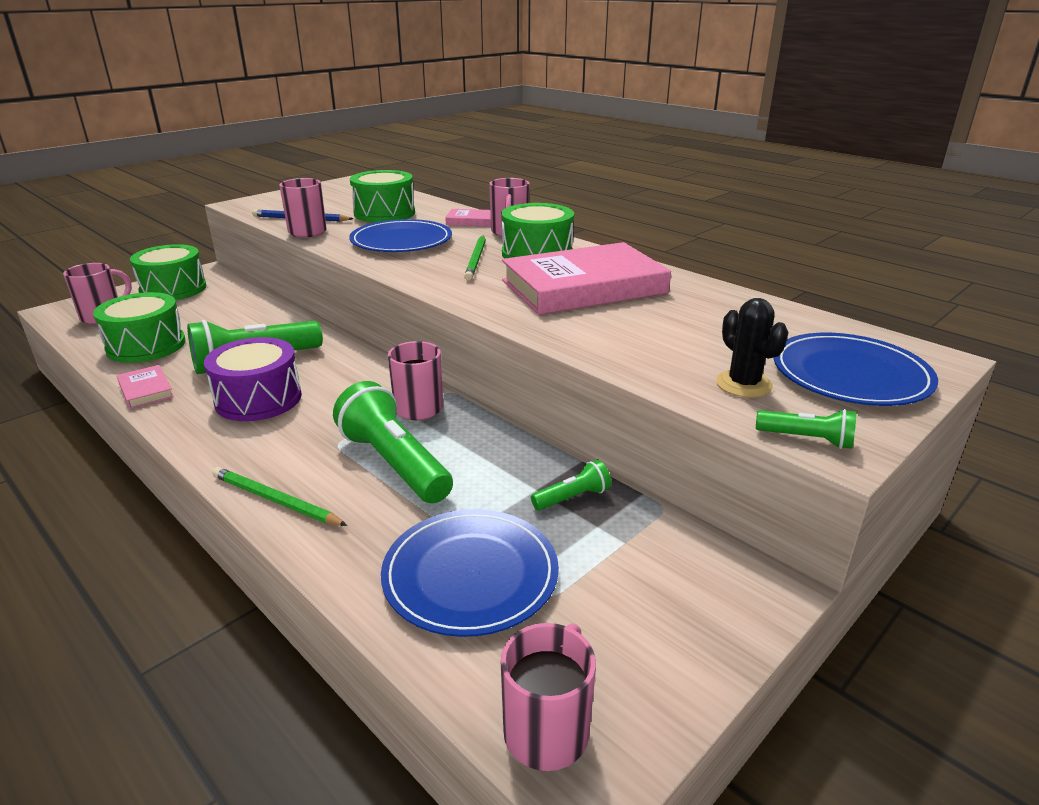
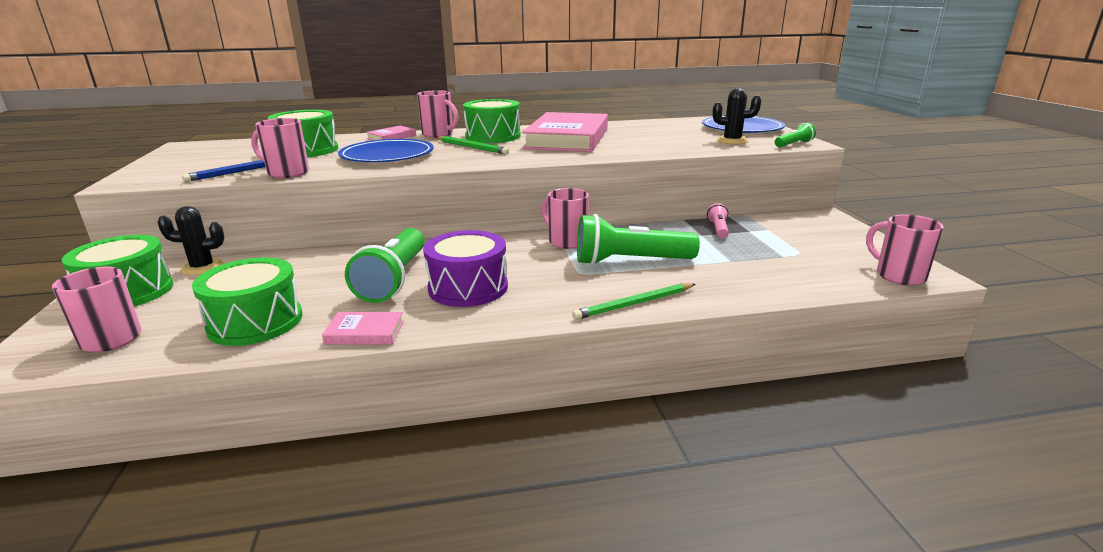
camera: 55 degrees left, 5 degrees down
(228, 290) = (202, 267): none -> black cactus
(470, 575) = (769, 266): blue plate -> none
(572, 497) = (718, 229): green flashlight -> pink flashlight

